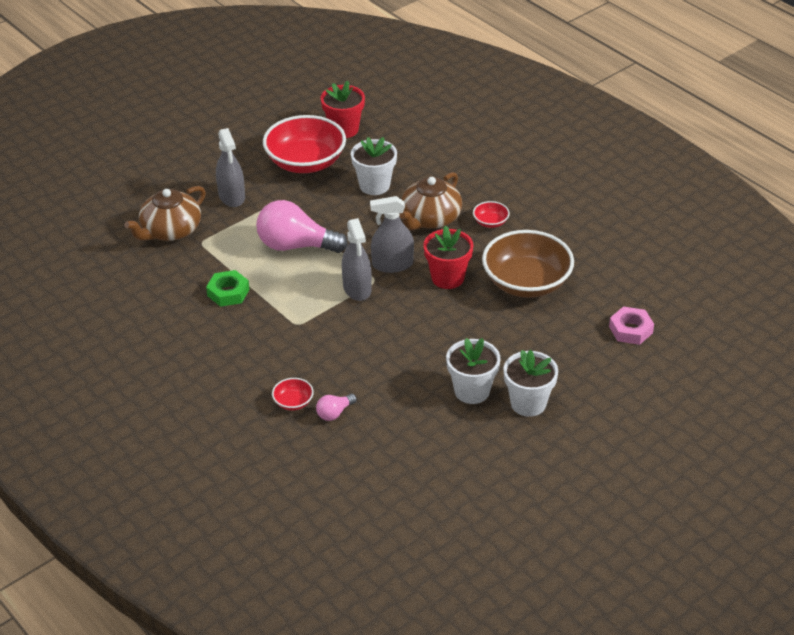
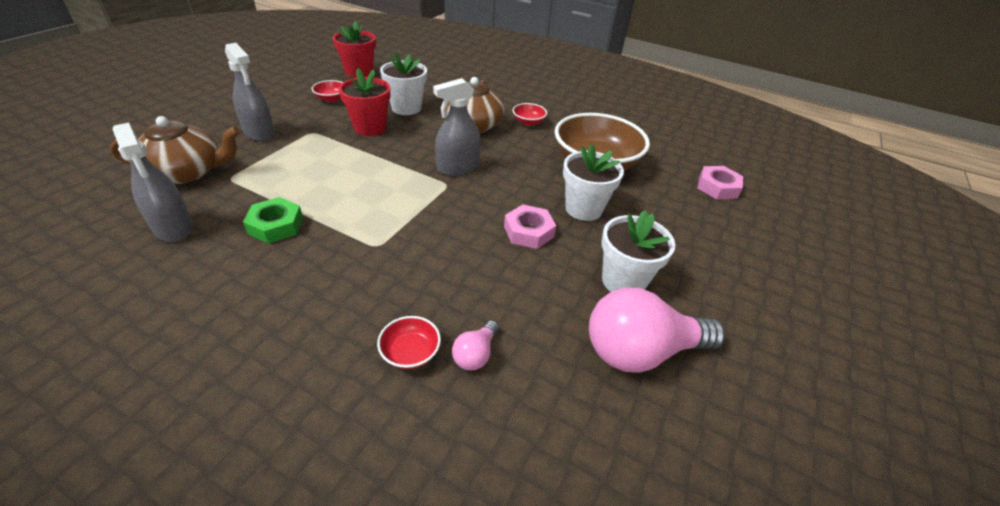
camera: 25 degrees left, 0 degrees up
(170, 230) = (188, 172): brown teapot -> brown teapot turned 120 degrees counterclockwise
(296, 246) = (346, 166): pink light bulb -> pink light bulb (640, 351)
(305, 162) = (331, 98): red bowl -> red bowl, size x0.42
(357, 288) = (431, 195): grey spray bottle -> grey spray bottle (173, 227)
(421, 336) = (528, 231): none -> pink nut
(447, 278) = (519, 171): red flower pot -> red flower pot (370, 128)
(528, 403) = (692, 281): white flower pot -> white flower pot (583, 209)

